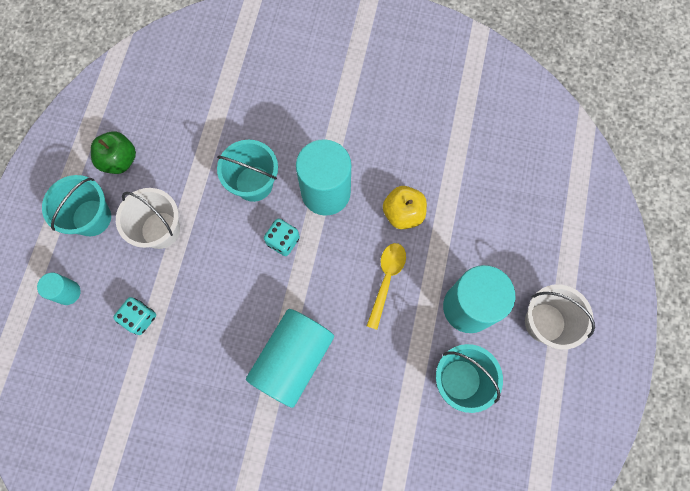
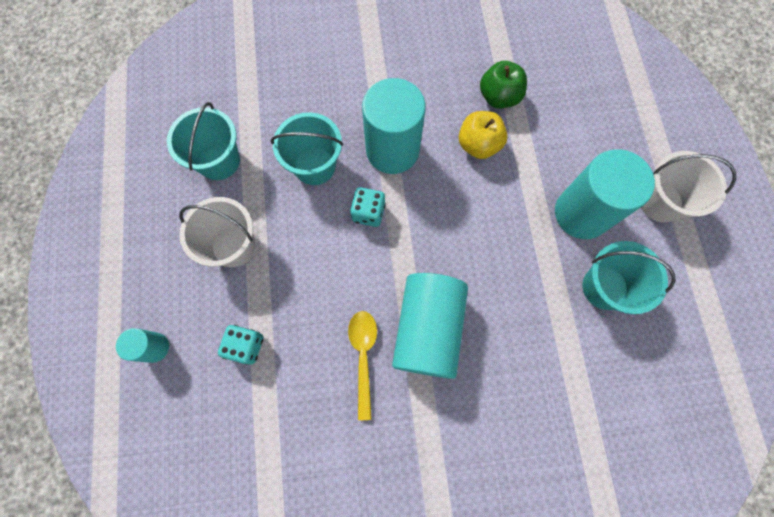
camera: 20 degrees left, 0 degrees up
(92, 218) = (152, 259): turquoise bucket -> turquoise bucket (219, 161)
(119, 160) = (160, 189): green apple -> green apple (499, 97)
(386, 280) = (489, 215): yellow spoon -> yellow spoon (363, 356)

